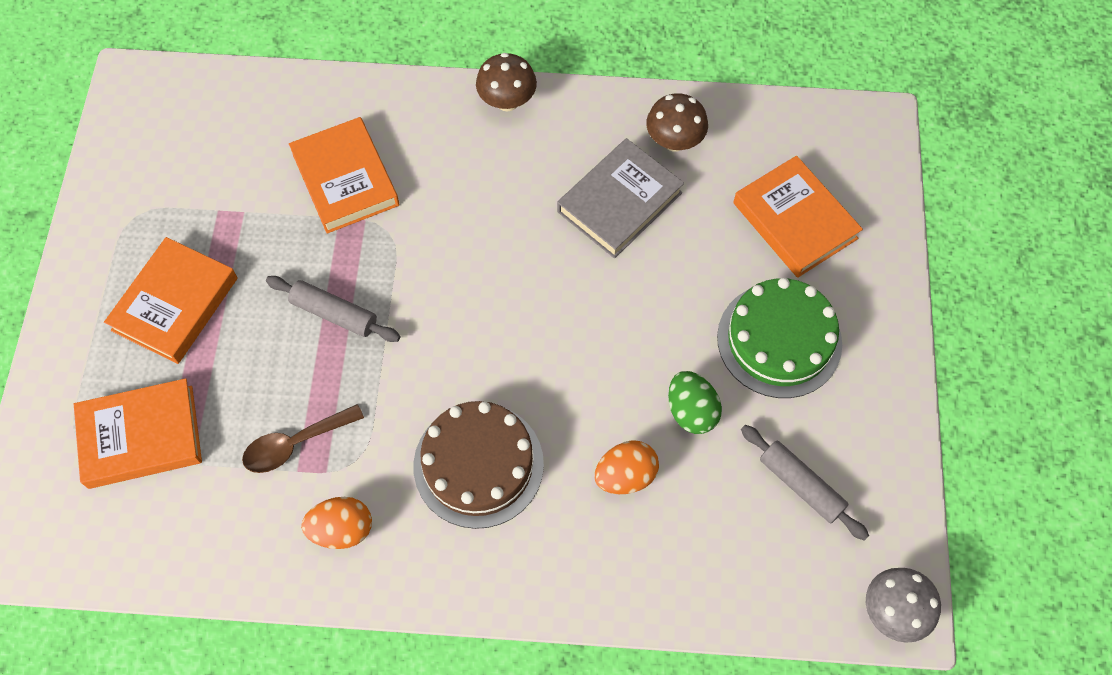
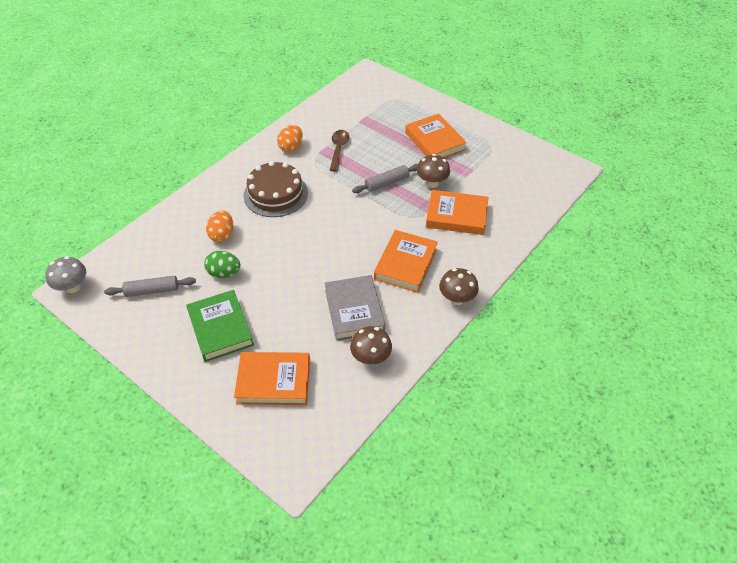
camera: 125 degrees right, 15 degrees down
(141, 437) = (382, 113): orange book -> orange book (405, 264)
(291, 250) = (432, 183): none -> brown mushroom
(779, 340) = (220, 328): green cake -> green book

